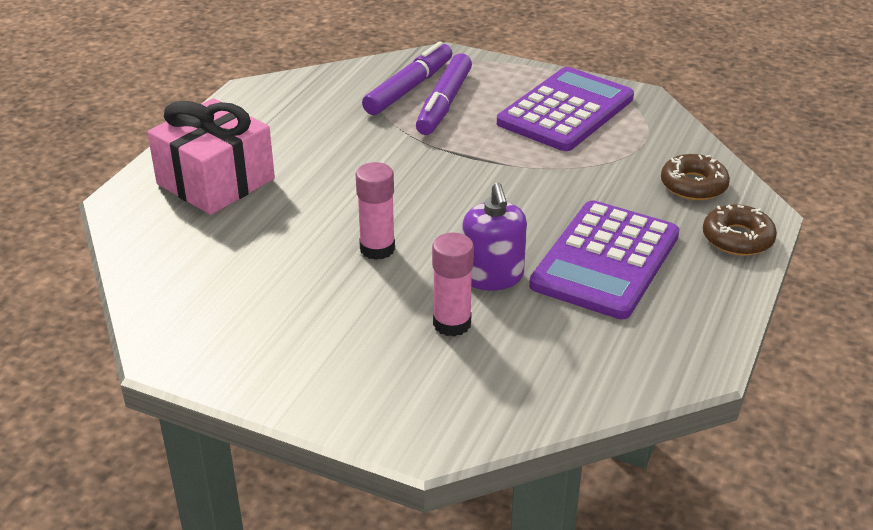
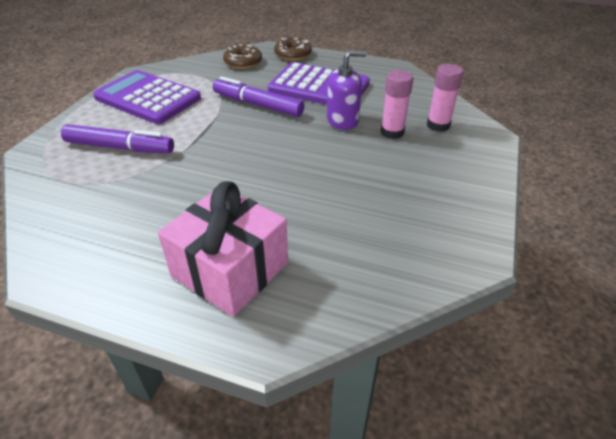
camera: 95 degrees left, 5 degrees up
(377, 249) = (322, 165): pink glue stick -> pink glue stick (438, 125)
(409, 88) = (86, 166): purple marker -> purple marker (258, 105)

